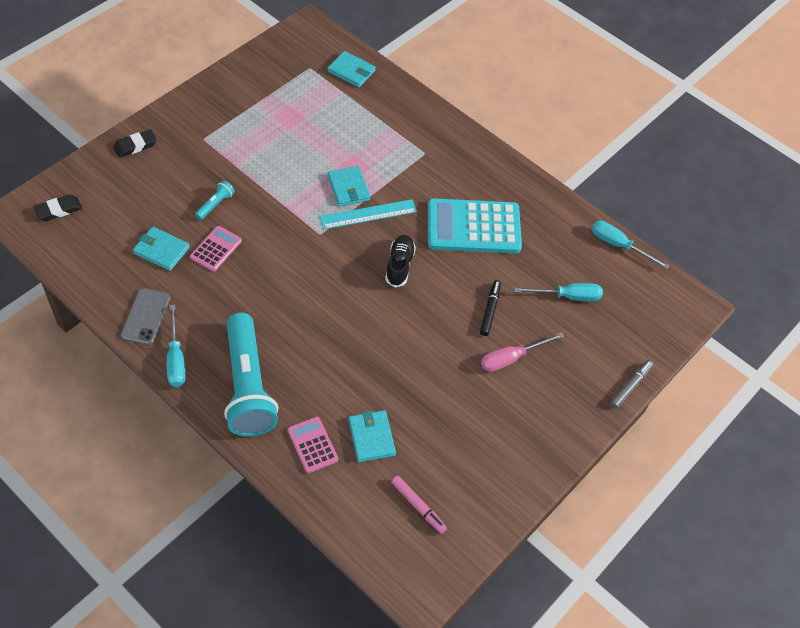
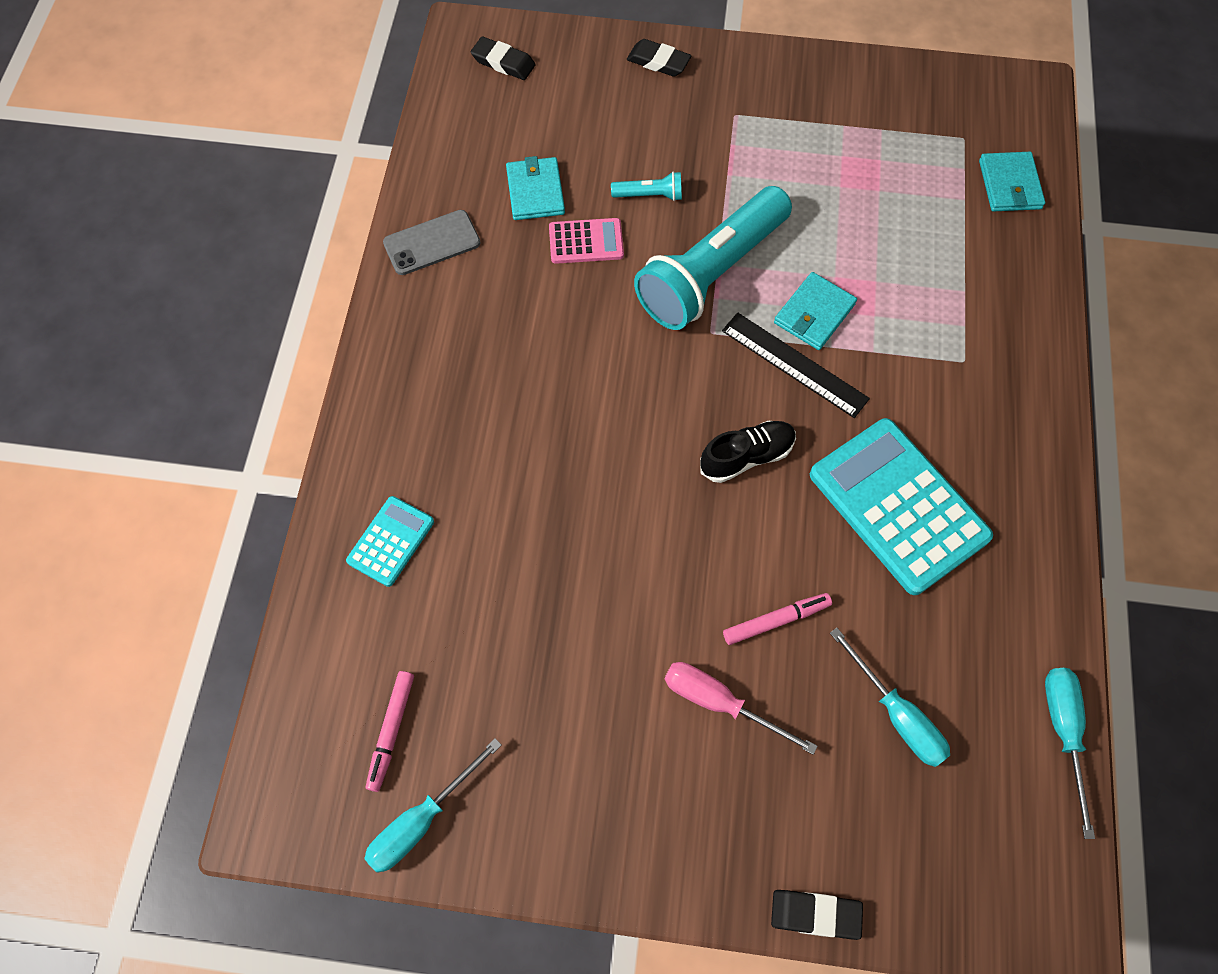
camera: 60 degrees right, 10 degrees up
(176, 359) = (398, 313): turquoise screwdriver -> turquoise screwdriver (422, 820)
(248, 386) = (420, 412): turquoise flashlight -> turquoise flashlight (711, 273)
(312, 445) = (391, 541): pink calculator -> turquoise calculator
(368, 214) = (794, 364): turquoise ruler -> black ruler
(371, 437) = (453, 603): turquoise wallet -> none
(490, 310) = (776, 621): black marker -> pink marker
(630, 386) = (815, 914): grey marker -> black eraser

